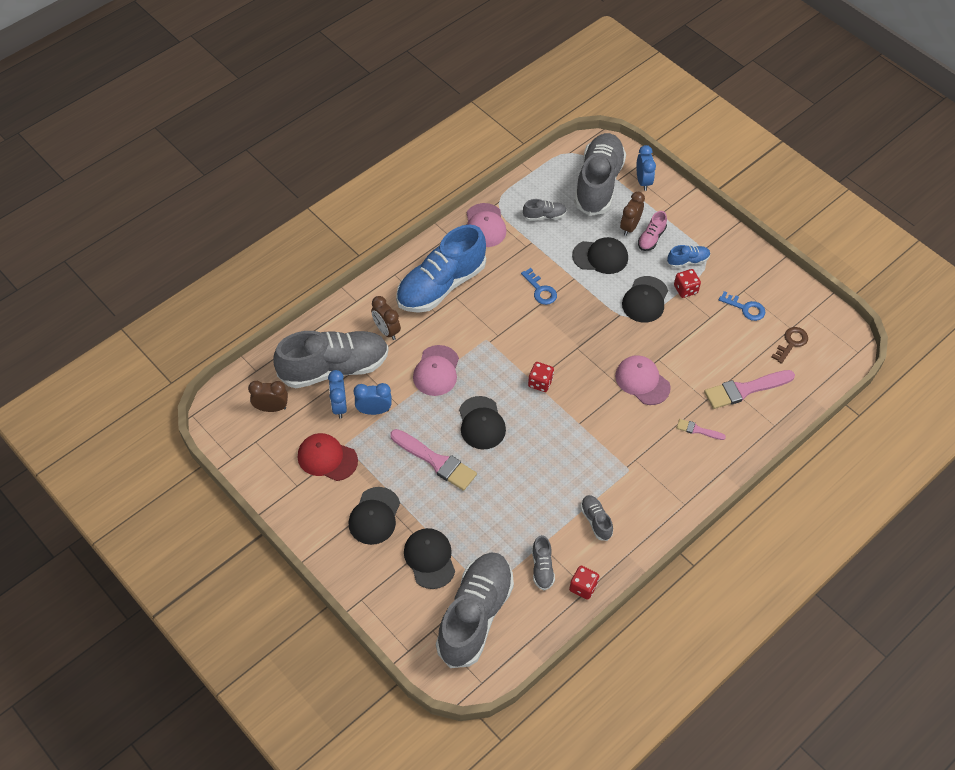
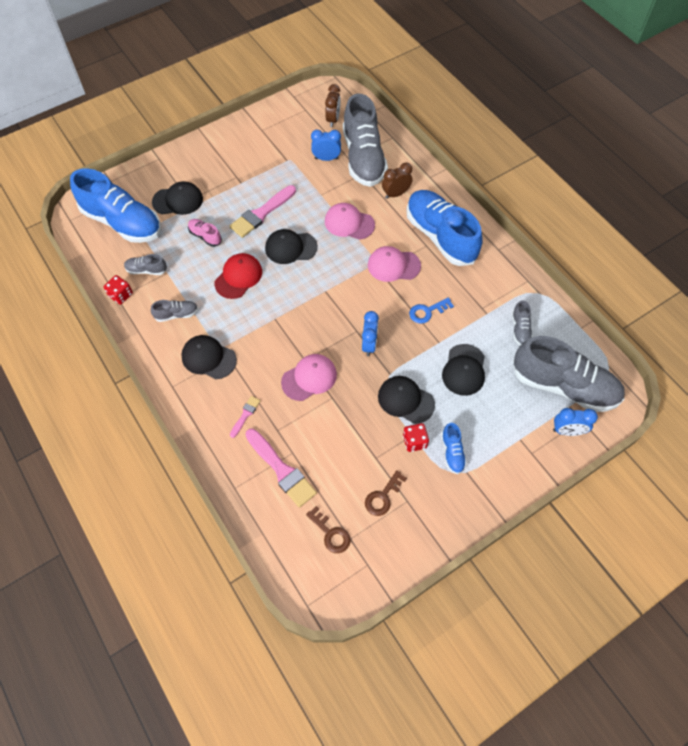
camera: 100 degrees right, 5 degrees up
(327, 458) = (281, 148): red cap -> red cap (238, 277)
(374, 410) = (318, 179): blue clock -> blue clock (369, 344)
(374, 516) = (223, 171): black cap -> black cap (208, 358)
(475, 615) = (122, 222): grey shoe -> blue shoe
(485, 225) = (509, 278): pink cap -> pink cap (393, 265)
(540, 382) = (323, 296): red dice -> none
(629, 227) = (502, 404): brown clock -> none
(651, 238) = (486, 422): pink shoe -> pink shoe (205, 236)
(745, 308) = (383, 497): blue key -> brown key
(745, 390) = (281, 470): pink brush -> pink brush turned 150 degrees clockwise

